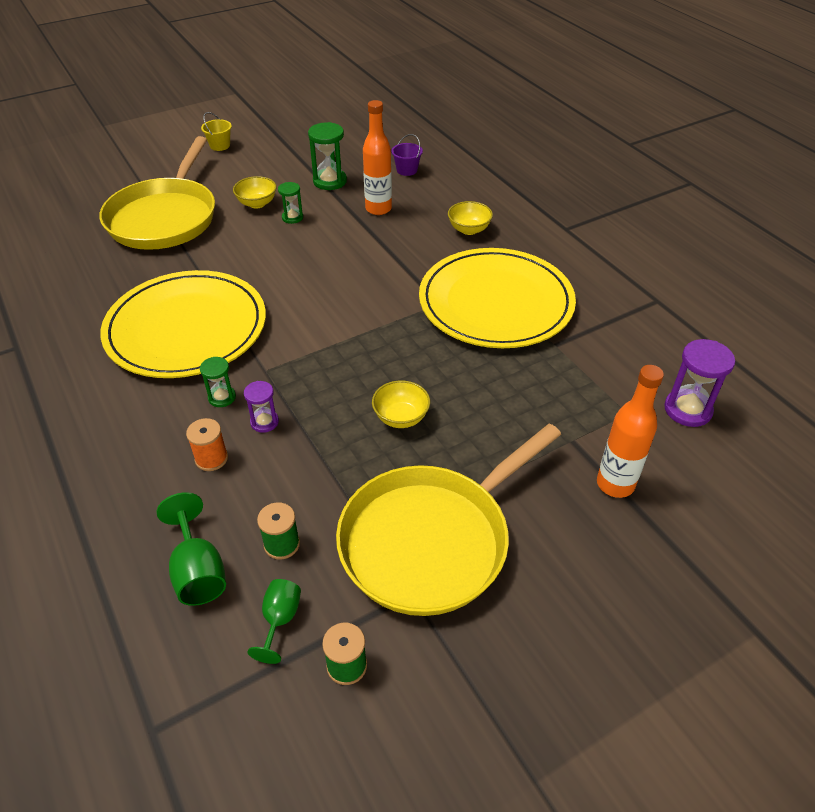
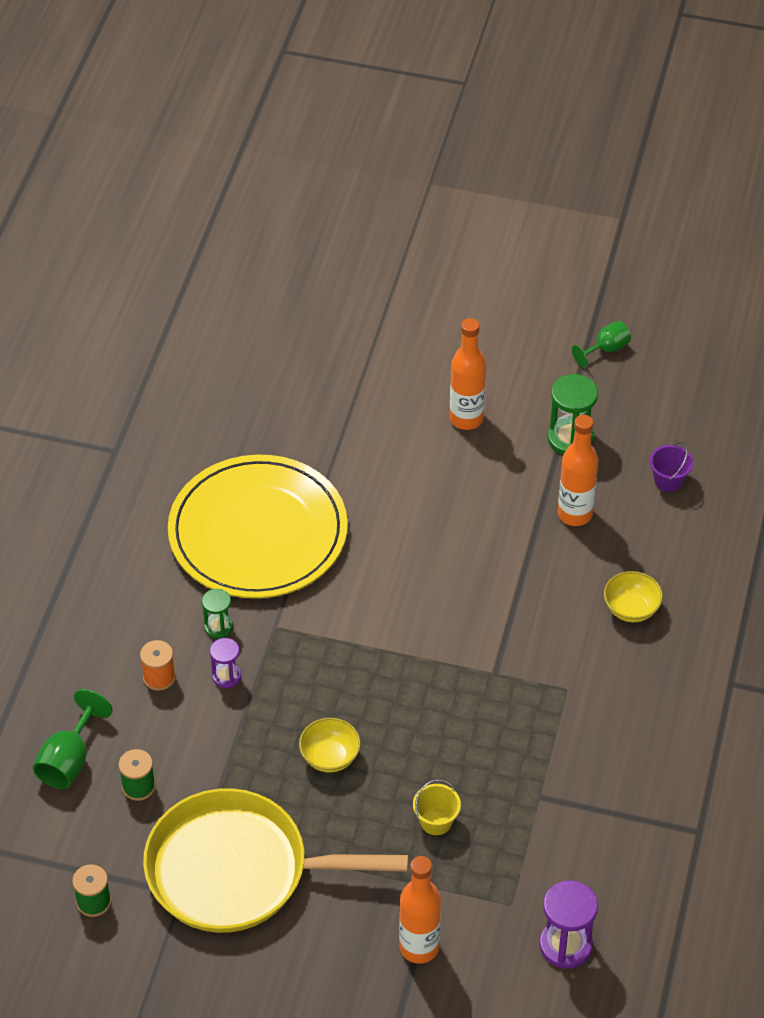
camera: 45 degrees right, 5 degrees up
(164, 218) = (363, 376): yellow pan -> none
(220, 146) = (516, 301): yellow bucket -> yellow bucket (436, 821)
(257, 203) = (466, 418): yellow bowl -> orange bottle
(280, 620) = (85, 838): green goblet -> green goblet (606, 349)
(292, 217) = (479, 464): green hourglass -> none
(496, 302) = (546, 712): yellow plate -> none

